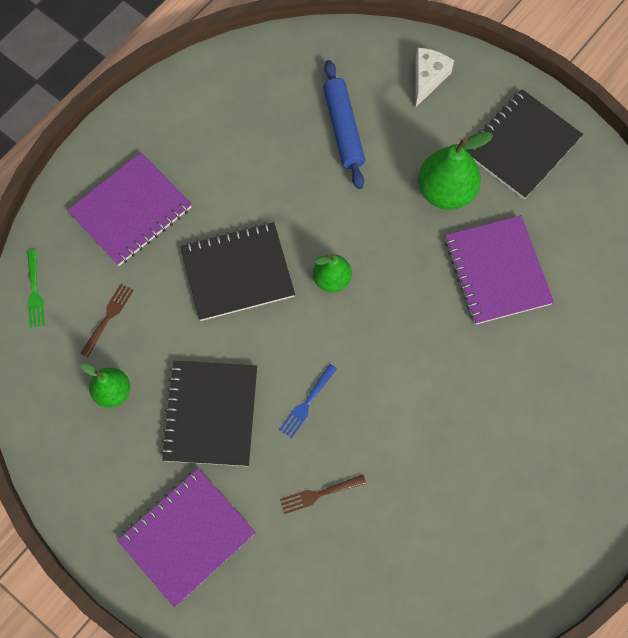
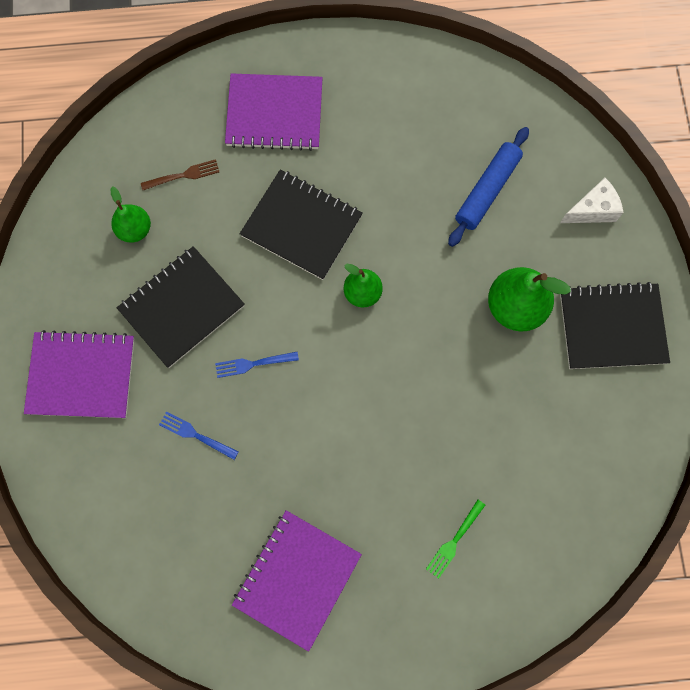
camera: 45 degrees right, 5 degrees up
(34, 291) = (155, 112): green fork -> green fork (454, 540)
(320, 493) = (196, 435): brown fork -> blue fork
(497, 271) = (490, 402): purple notebook -> purple notebook (297, 579)

